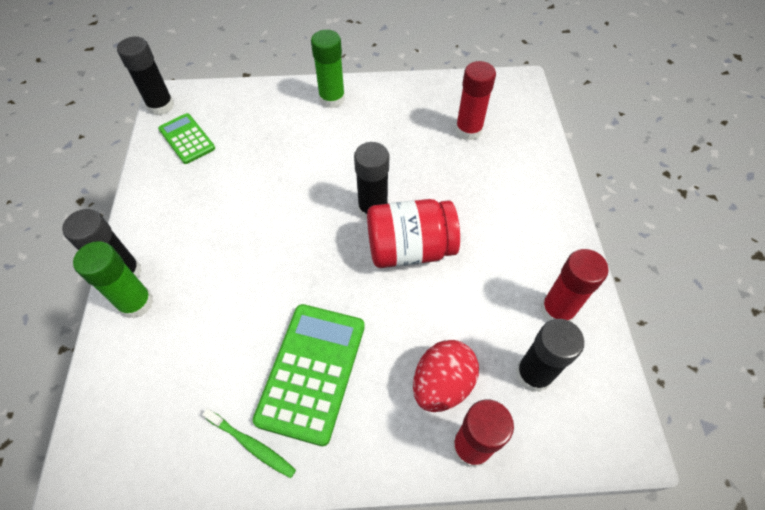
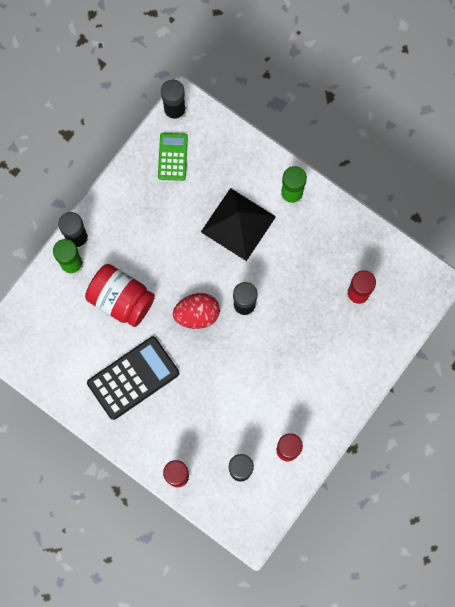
camera: 40 degrees right, 20 degrees up
(252, 445) = (79, 391): green toothbrush -> none
(302, 149) = (238, 224): none -> black pyramid
(312, 371) = (133, 378): green calculator -> black calculator
(410, 249) = (242, 350): red jar -> red jar (121, 300)
(442, 384) = (190, 437): red egg -> red egg (197, 314)

